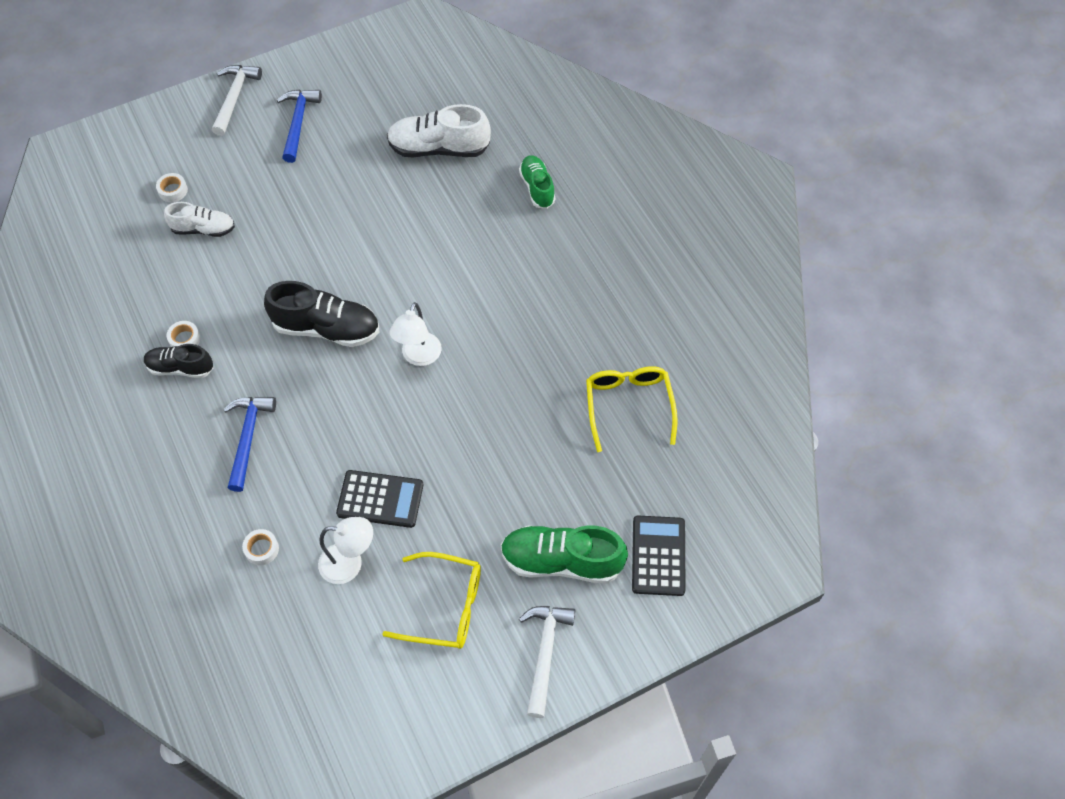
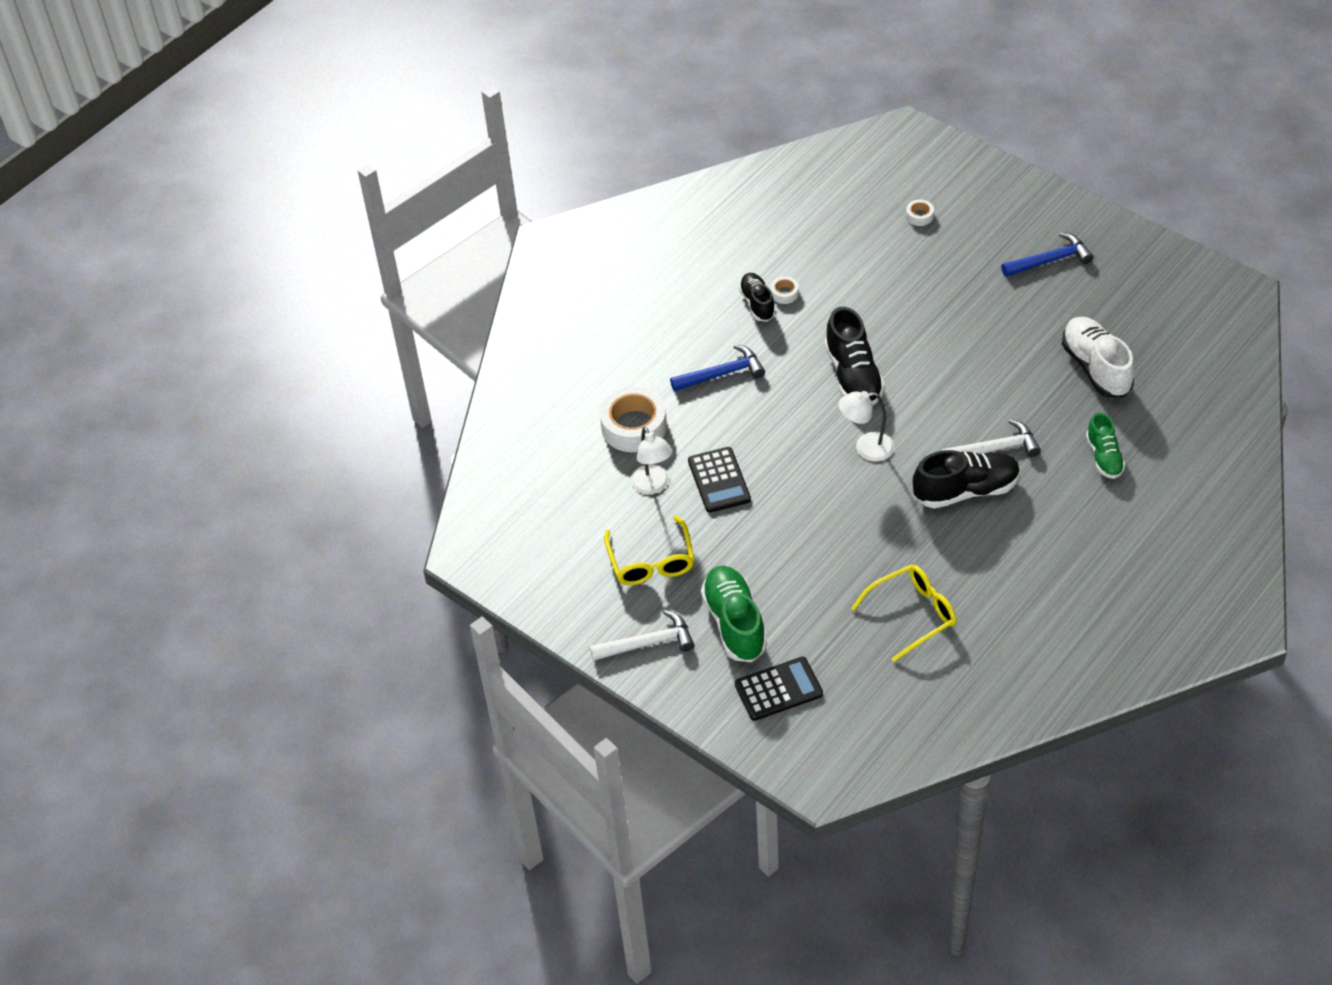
camera: 70 degrees right, 10 degrees down
(203, 229) = (895, 253): white shoe -> none
(234, 98) = (1045, 206): white hammer -> white hammer (995, 449)
(261, 549) = (634, 427): white tape -> white tape, size x2.23
(514, 302) = (966, 491): none -> black shoe
(537, 188) = (1104, 457): green shoe -> green shoe turned 120 degrees clockwise

